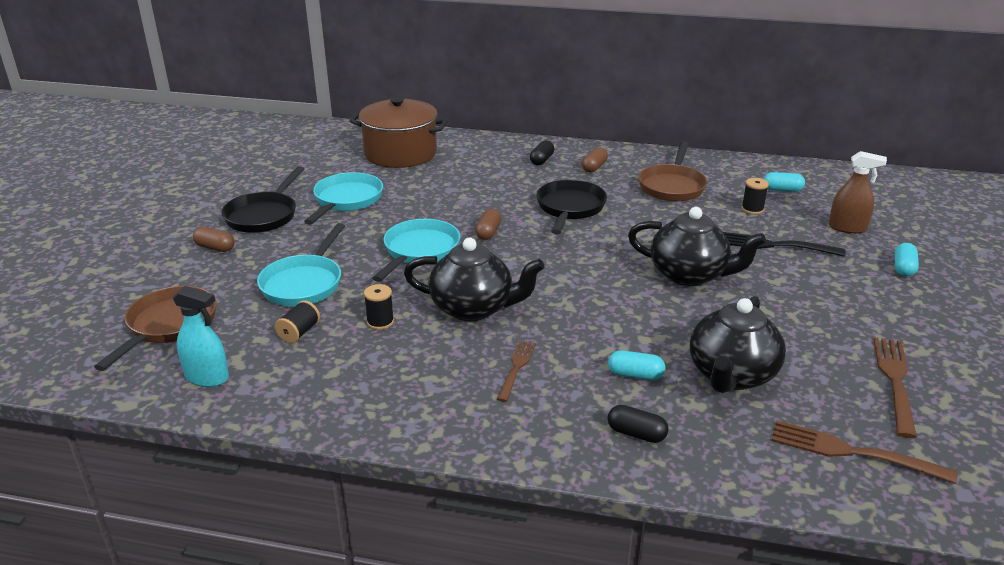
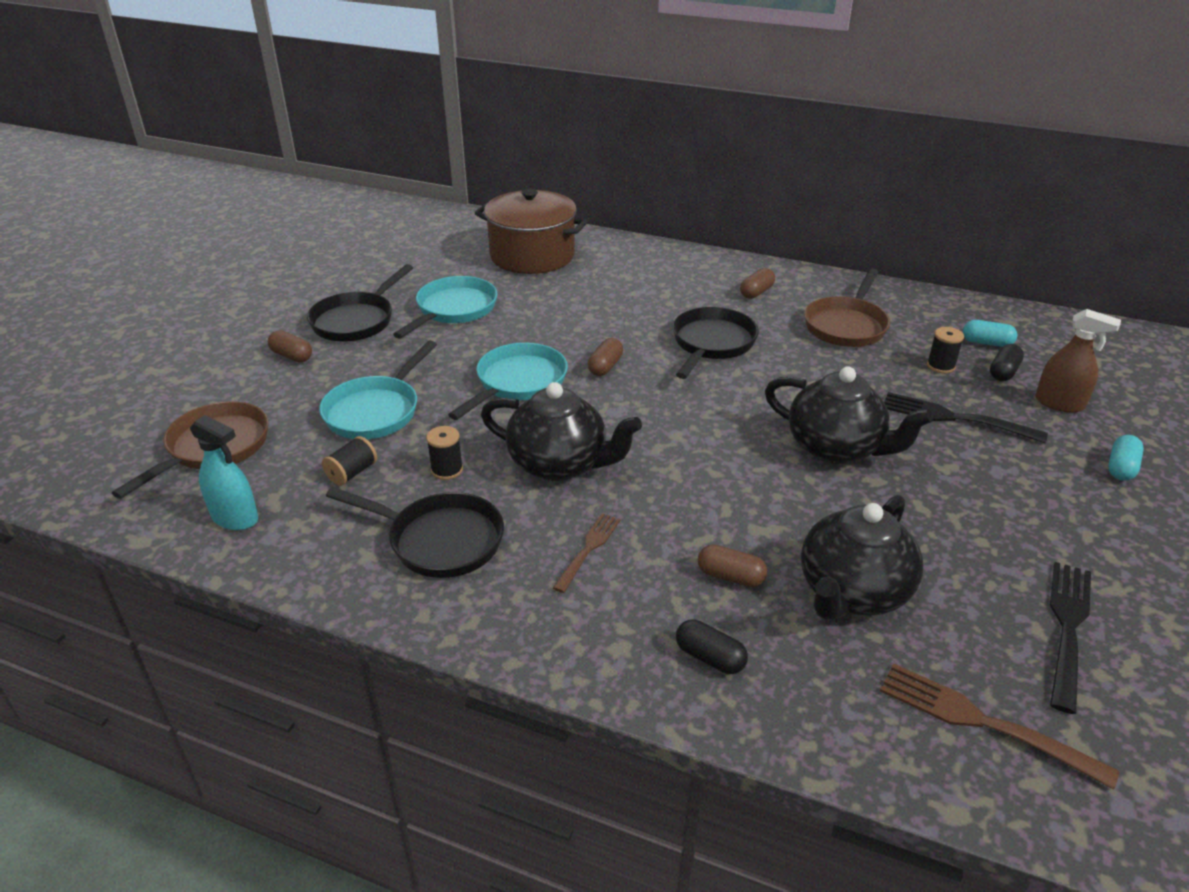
camera: 10 degrees right, 5 degrees up
(391, 375) = (439, 540): none -> black pan
(541, 160) = (695, 278): black capsule -> black capsule (1003, 372)
(635, 375) = (730, 576): turquoise capsule -> brown capsule
(895, 381) = (1067, 628): brown fork -> black fork

